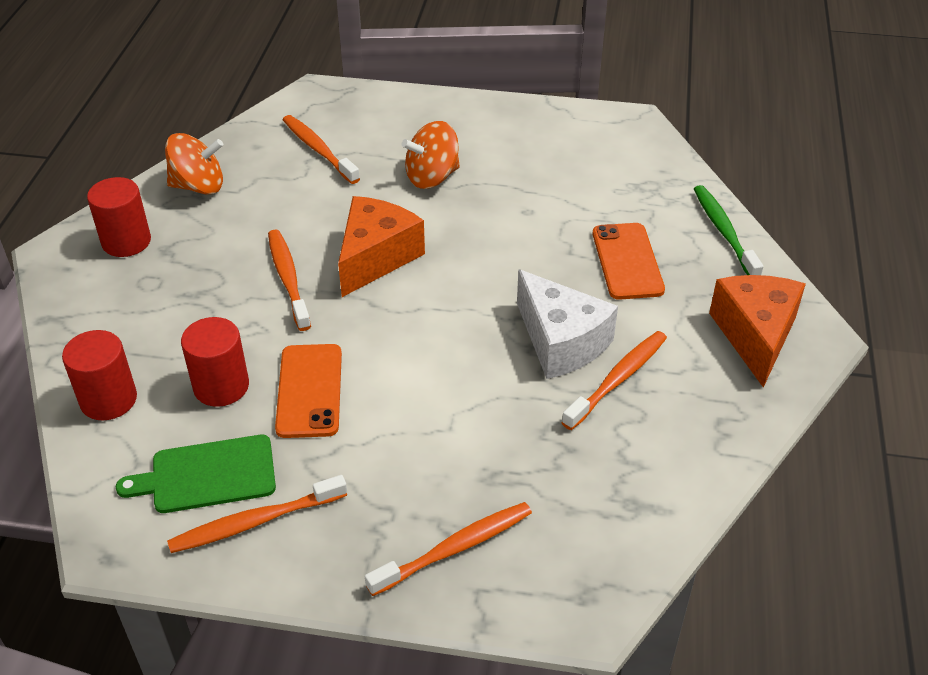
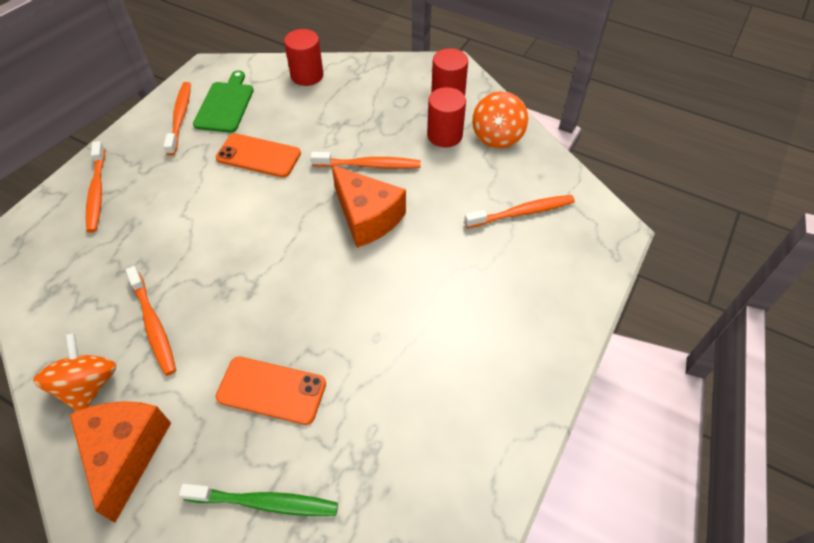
camera: 110 degrees right, 10 degrees up
(221, 386) = (288, 119): red cylinder -> red cylinder (444, 135)
(432, 177) = (454, 280): orange spinning top -> orange spinning top (88, 386)
(561, 342) = (213, 303): white cheese -> none
(755, 336) = (126, 453): orange cheese -> orange cheese turned 120 degrees counterclockwise

